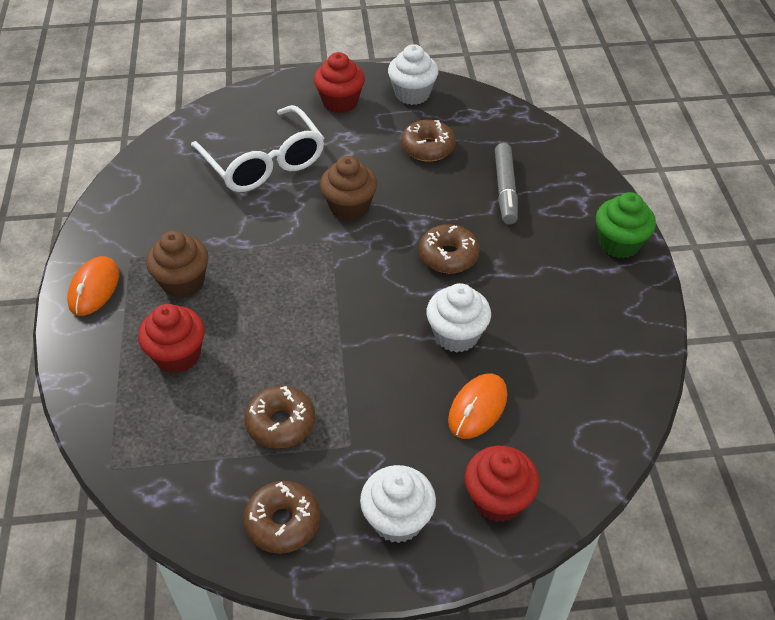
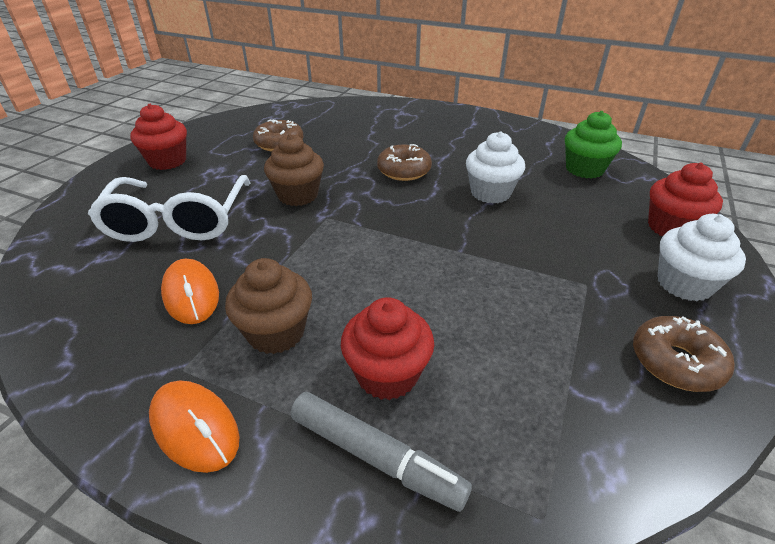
camera: 60 degrees left, 10 degrees down
(264, 163) = (178, 221): white glasses -> white glasses turned 90 degrees clockwise
(281, 423) = (538, 321): brown donut -> none
(412, 94) = (212, 131): white cupcake -> none
(477, 408) = (573, 207): orange mouse -> orange mouse (191, 294)
(505, 189) = (361, 131): grey marker -> grey marker (376, 456)
(619, 243) = (453, 114): green cupcake -> green cupcake (584, 169)

